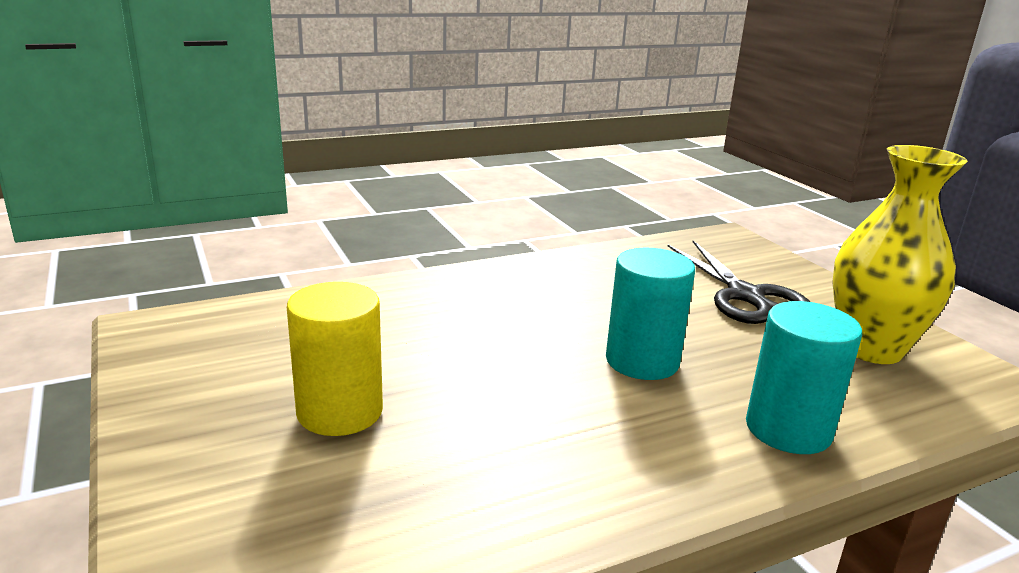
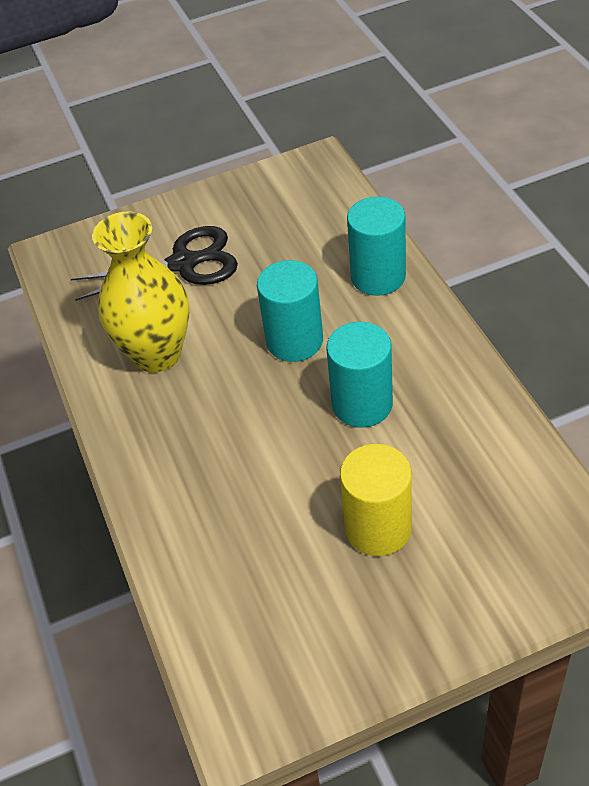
camera: 80 degrees left, 25 degrees up
(540, 407) = (362, 404): none -> turquoise cylinder
(871, 349) = (272, 212): yellow vase -> yellow vase (157, 354)

